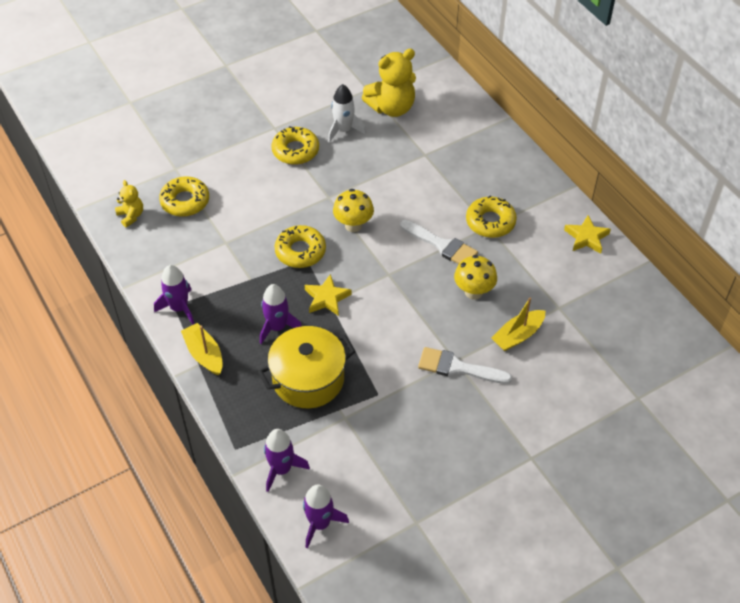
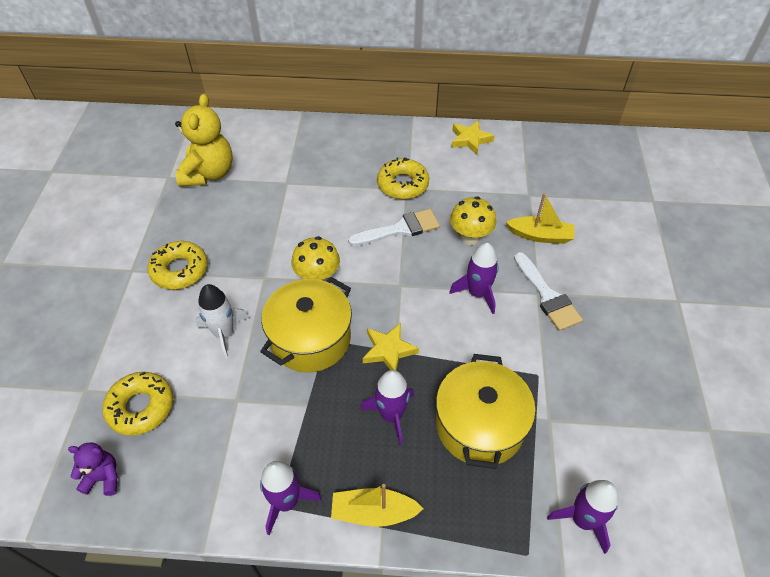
camera: 55 degrees left, 0 degrees up
(131, 216) = (103, 478): yellow teddy bear -> purple teddy bear
(300, 251) = (310, 339): yellow donut -> yellow pot
(320, 523) = (674, 521): purple rocket -> purple rocket (477, 293)
(344, 130) = (196, 220): white rocket -> white rocket (224, 333)
(457, 367) = (547, 296): white brush -> white brush turned 75 degrees counterclockwise
(518, 335) = (540, 236): yellow boat -> yellow boat turned 75 degrees counterclockwise

